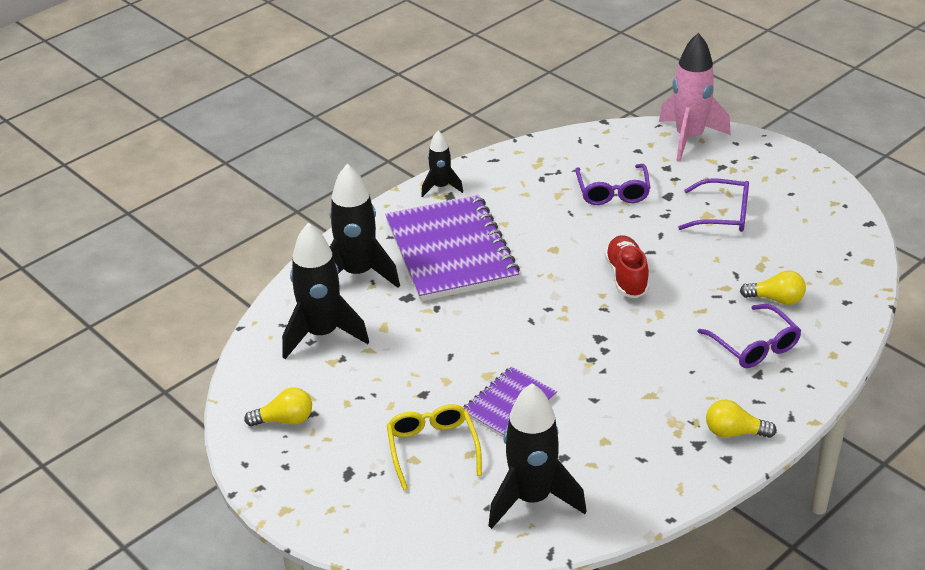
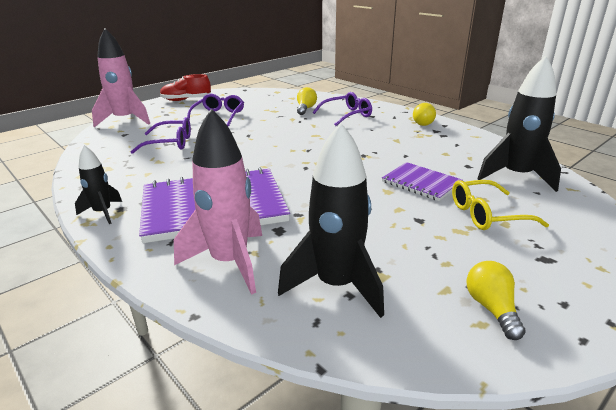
camera: 90 degrees left, 10 degrees down
(358, 274) = (230, 262): black rocket -> pink rocket
(626, 277) = (274, 142): red shoe -> red shoe (186, 100)

